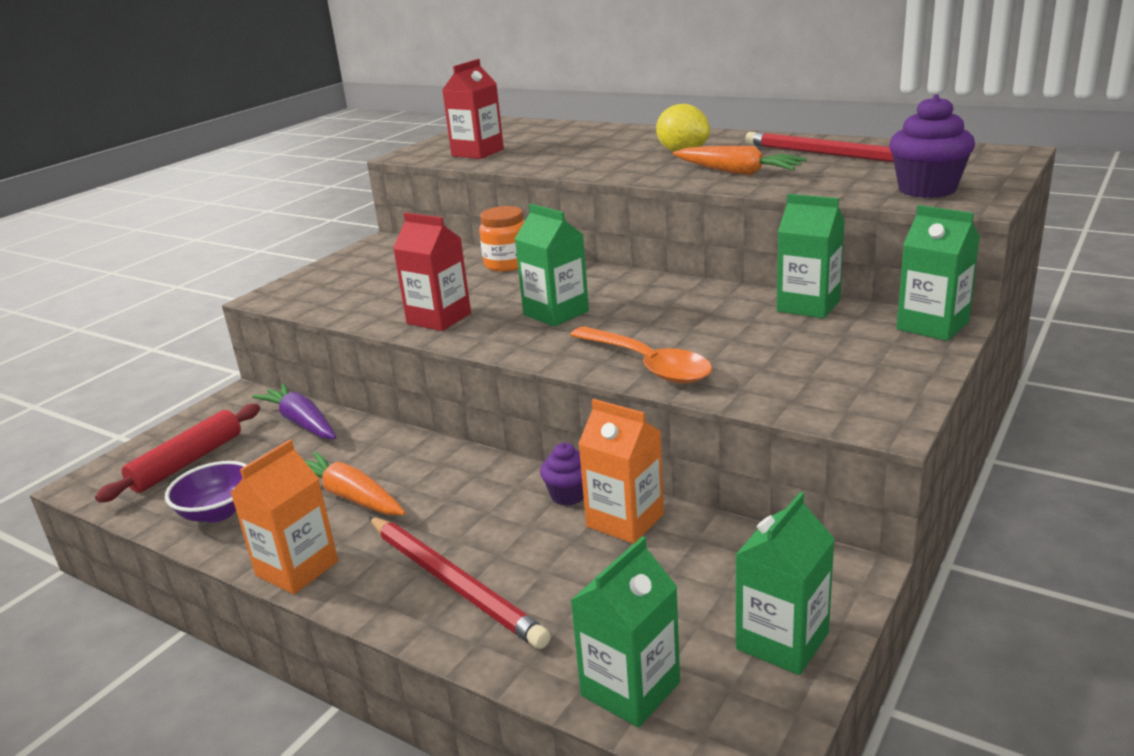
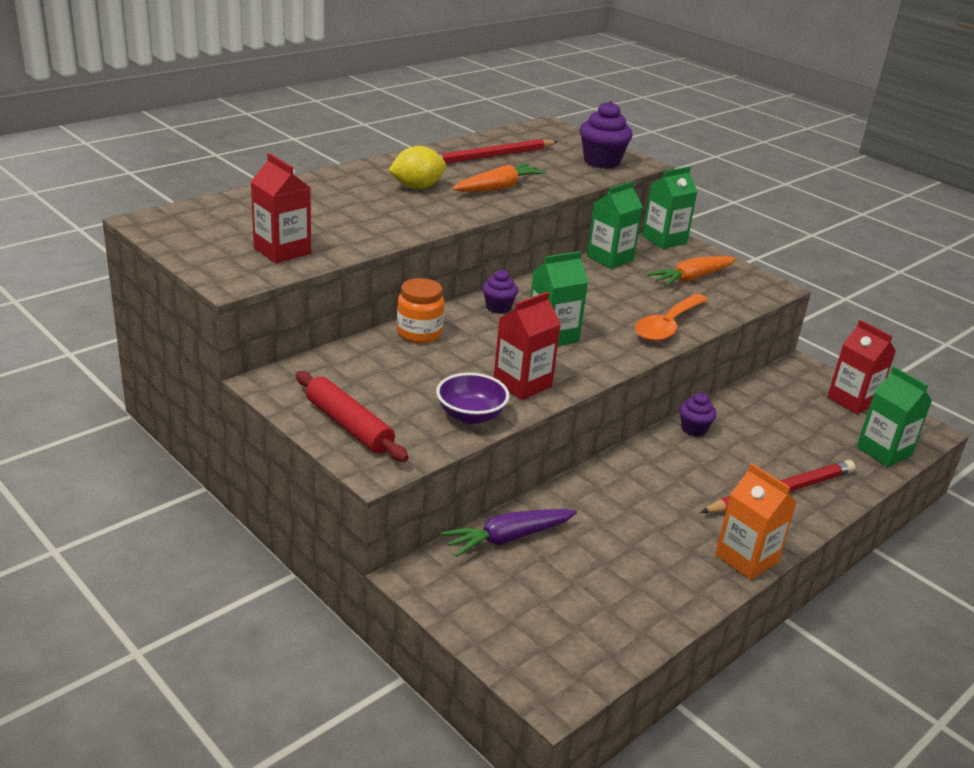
camera: 80 degrees left, 5 degrees up
(187, 462) = (547, 617): red rolling pin -> red rolling pin (349, 426)
(218, 512) = (650, 598): purple bowl -> purple bowl (470, 415)
(350, 497) = (655, 523): orange carrot -> orange carrot (692, 278)
(596, 280) = (498, 307): none -> purple cupcake
(625, 520) = (731, 416): orange carton -> none
(648, 365) = (667, 326): orange spoon -> orange spoon turned 150 degrees clockwise
(782, 641) = (852, 400): green carton -> red carton

